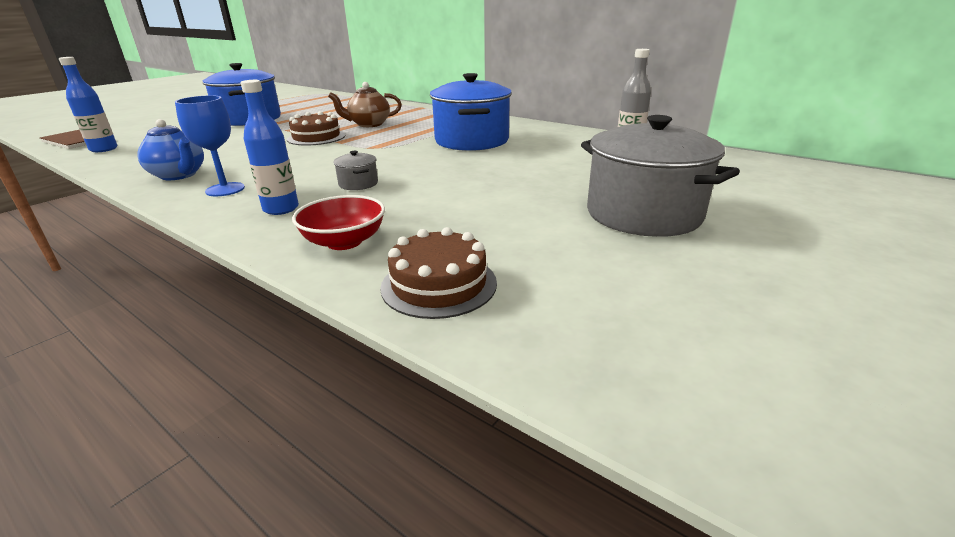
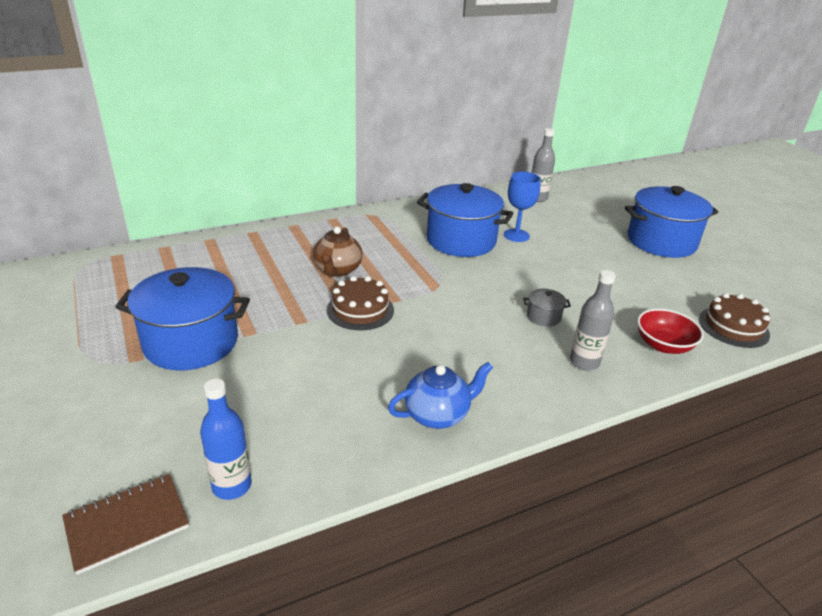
camera: 65 degrees left, 5 degrees up
(225, 189) = (512, 387): blue goblet -> blue goblet (516, 235)
(281, 209) = (584, 362): blue bottle -> grey bottle
(643, 214) = (661, 241): grey pot -> blue pot

